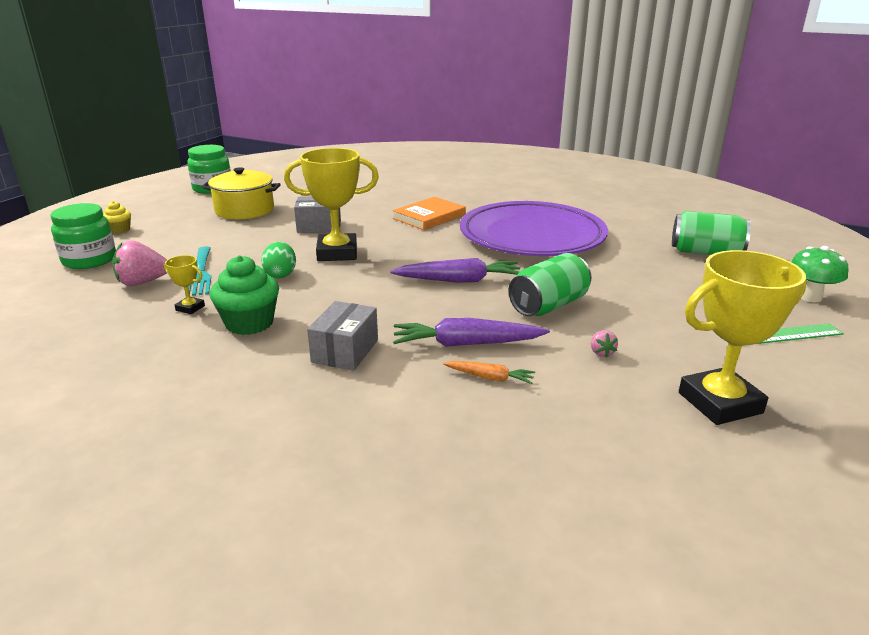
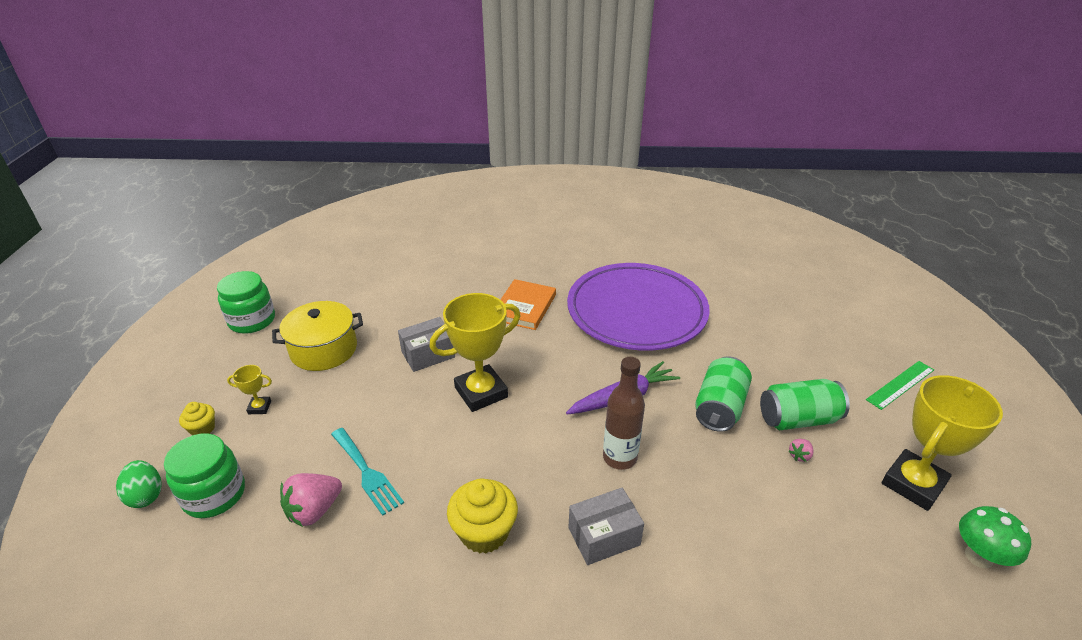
camera: 25 degrees left, 10 degrees up
(190, 308) = (404, 532): yellow trophy -> yellow trophy (259, 407)
(249, 323) = (484, 532): green cupcake -> yellow cupcake
(280, 274) = (452, 445): green egg -> green egg (146, 495)
(345, 351) = (604, 536): grey box -> grey box turned 75 degrees clockwise
(414, 312) = (619, 457): none -> brown bottle
(466, 344) = (694, 485): purple carrot -> none
(490, 378) = (744, 522): orange carrot -> none
(601, 353) = (799, 455): pink strawberry -> pink strawberry turned 75 degrees clockwise
(705, 252) = (783, 294): green can -> green can (798, 419)
(809, 297) = (887, 331): green mushroom -> green mushroom (978, 556)

